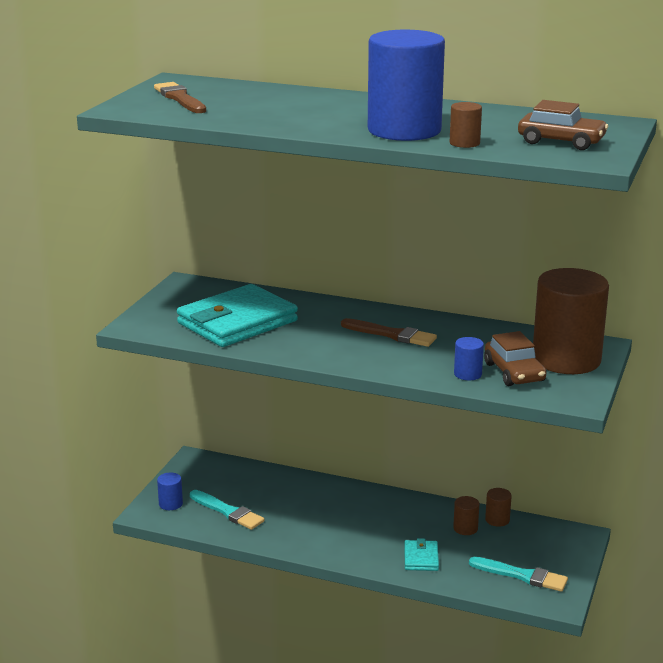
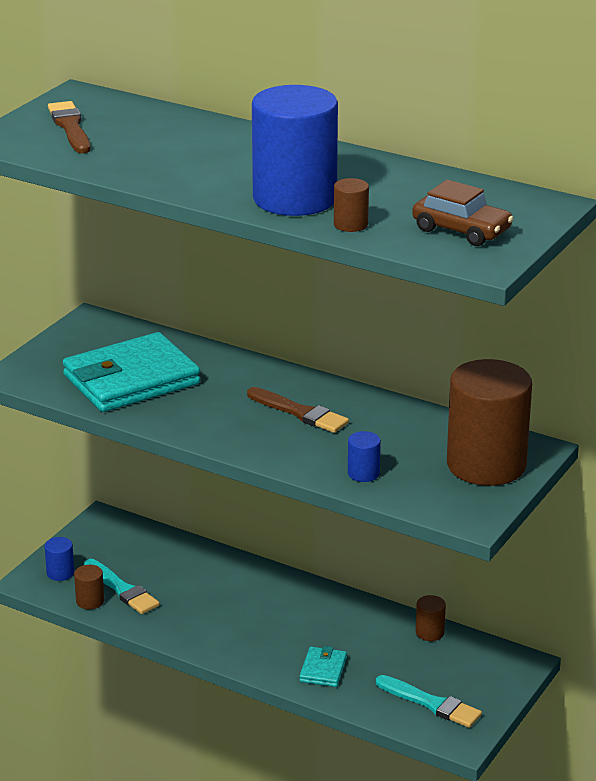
camera: 10 degrees right, 5 degrees up
(465, 528) = (388, 639): brown cylinder -> brown cylinder (90, 601)
(514, 372) = (417, 476): brown car -> none

